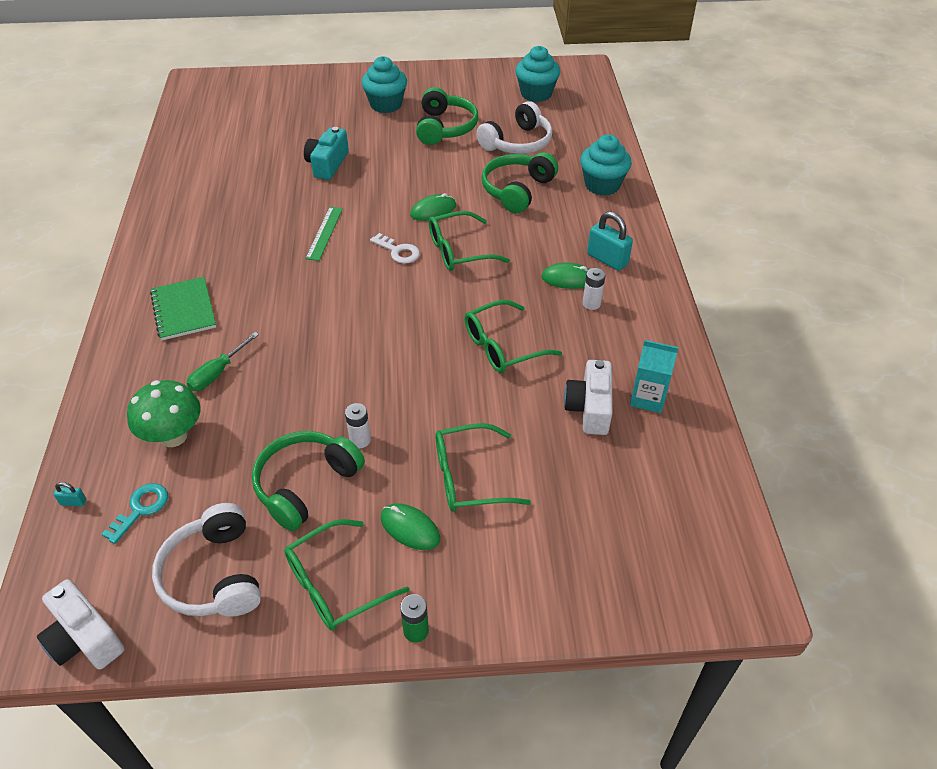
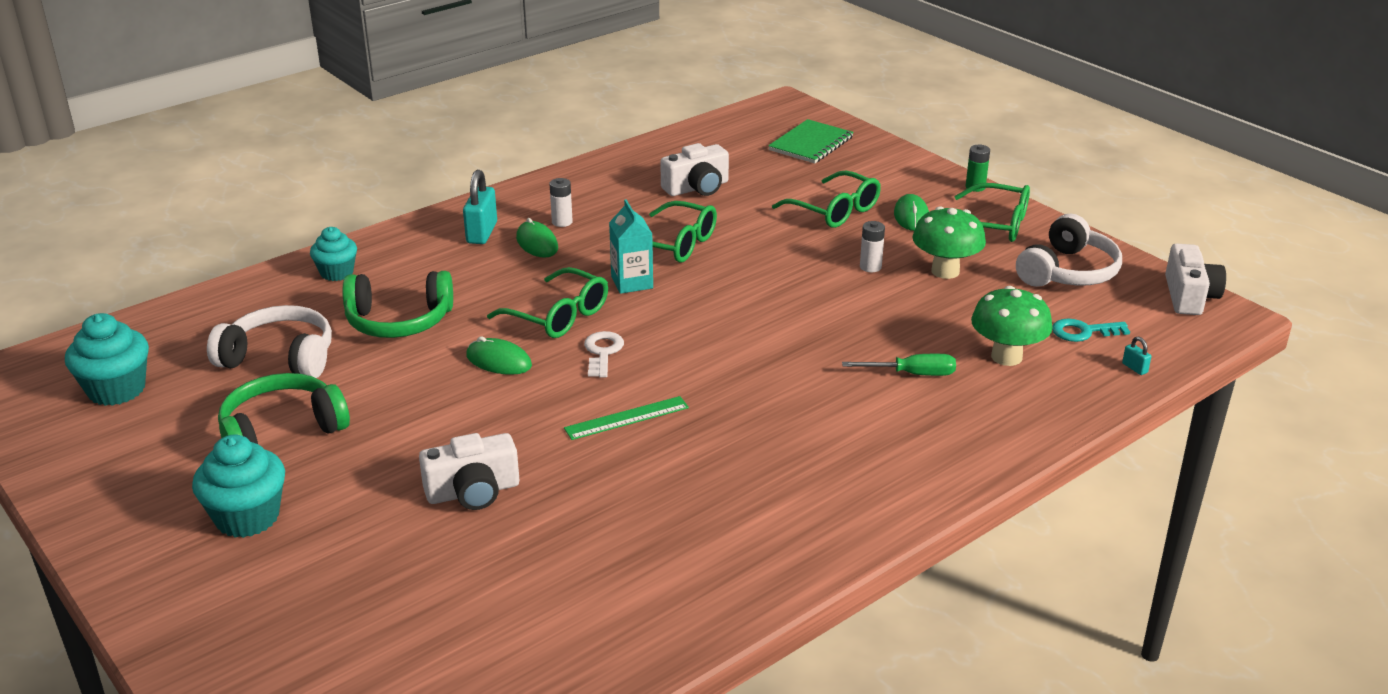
camera: 125 degrees left, 15 degrees down
(184, 310) = (871, 447): green notebook -> green notebook (811, 144)
(305, 484) = (945, 271): green headphones -> green mushroom
(327, 164) = (473, 492): turquoise camera -> white camera
(602, 185) = (337, 273): turquoise cupcake -> turquoise cupcake, size x0.67
(648, 398) = (654, 169): turquoise carton -> turquoise carton (632, 282)

